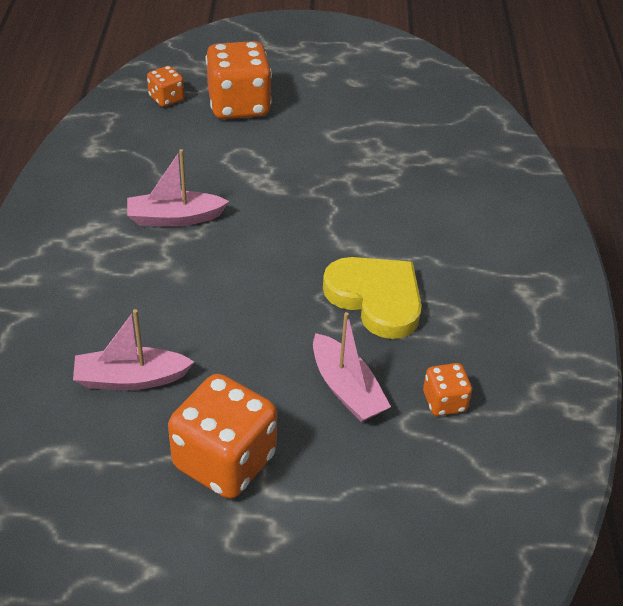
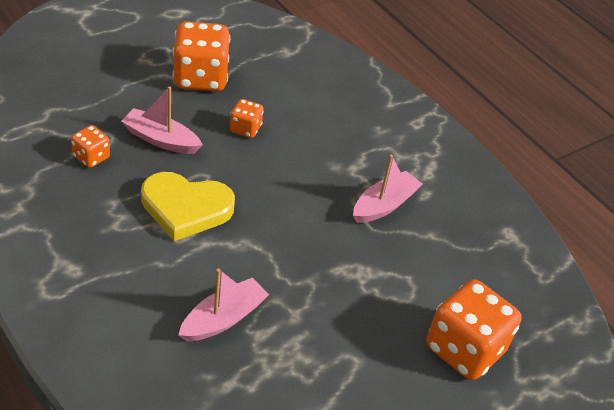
camera: 140 degrees right, 0 degrees up
(130, 379) = (292, 95): pink boat -> pink boat (223, 318)
(166, 99) = (528, 321): orange dice -> orange dice (245, 129)

